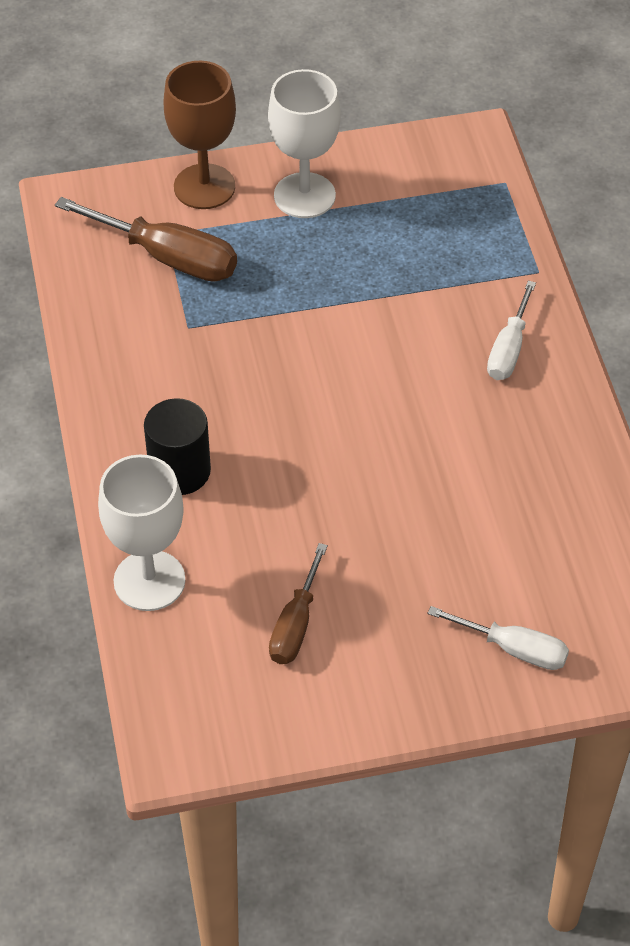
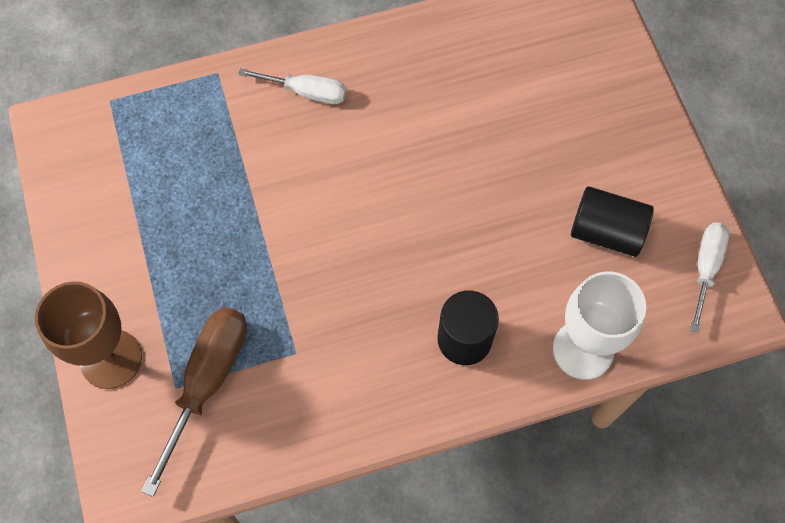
camera: 95 degrees left, 15 degrees up
(295, 624) = (606, 232): brown screwdriver -> black cylinder
(304, 196) = (124, 265): white goblet -> none
(513, 649) = (600, 81): white screwdriver -> white screwdriver (705, 268)

